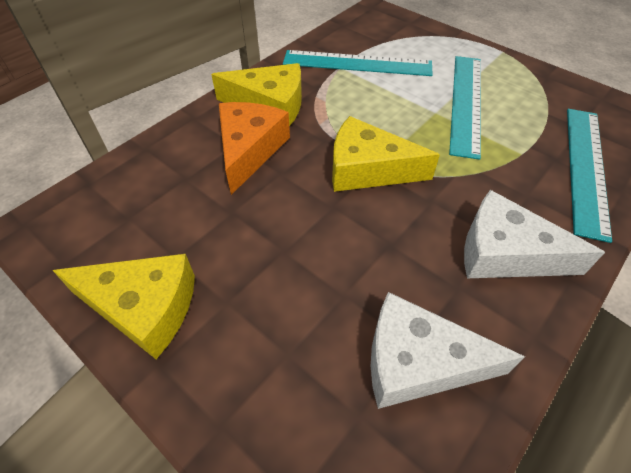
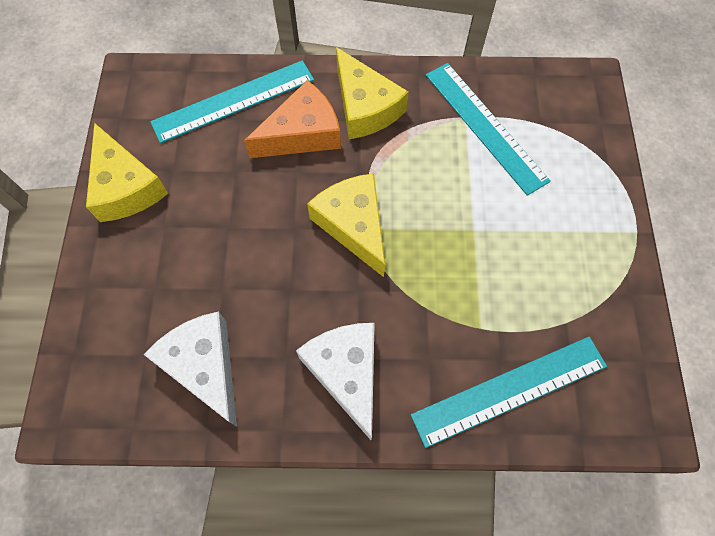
camera: 50 degrees right, 15 degrees up
(466, 103) = (513, 246): turquoise ruler -> turquoise ruler (233, 101)

